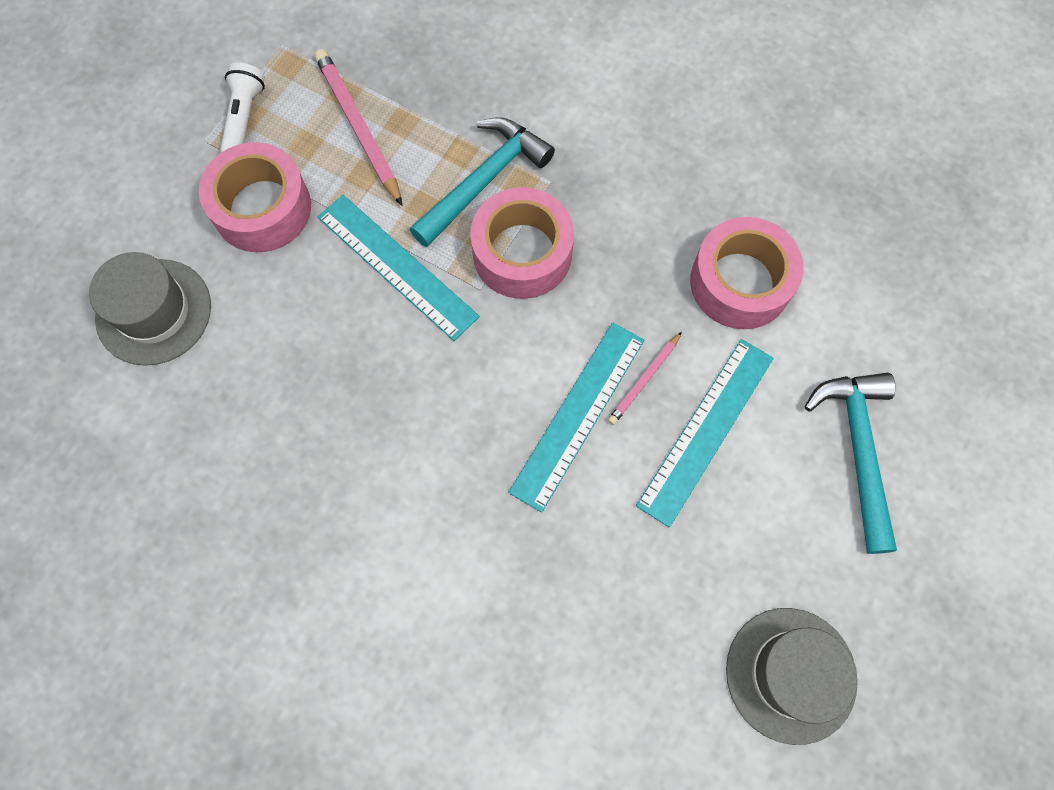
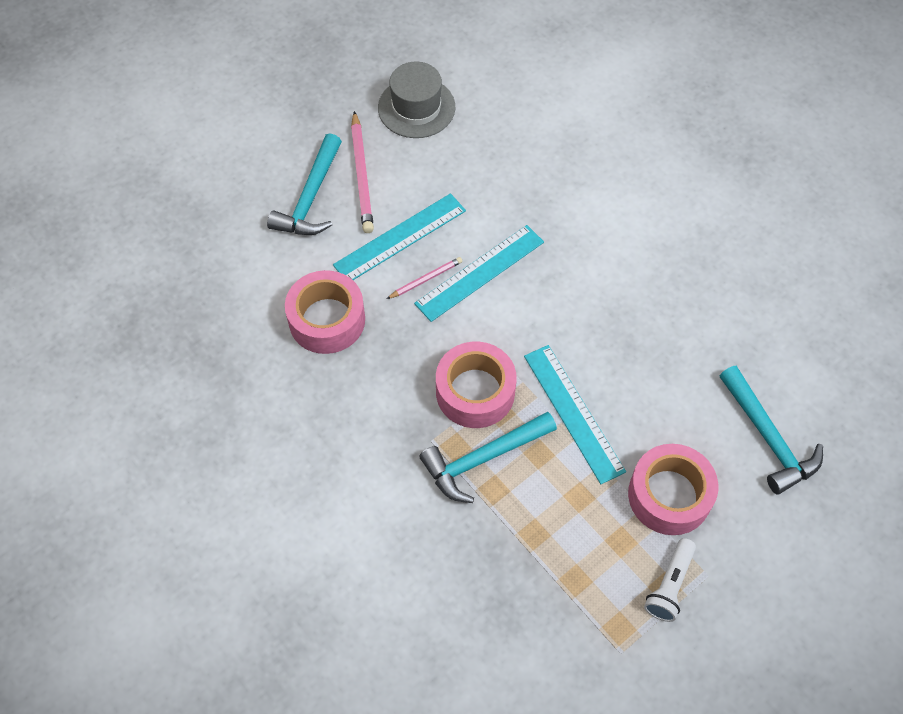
camera: 160 degrees left, 10 degrees down
(154, 312) = (768, 438): grey hat -> turquoise hammer
(358, 127) = (572, 542): pink pencil -> pink pencil (362, 175)

